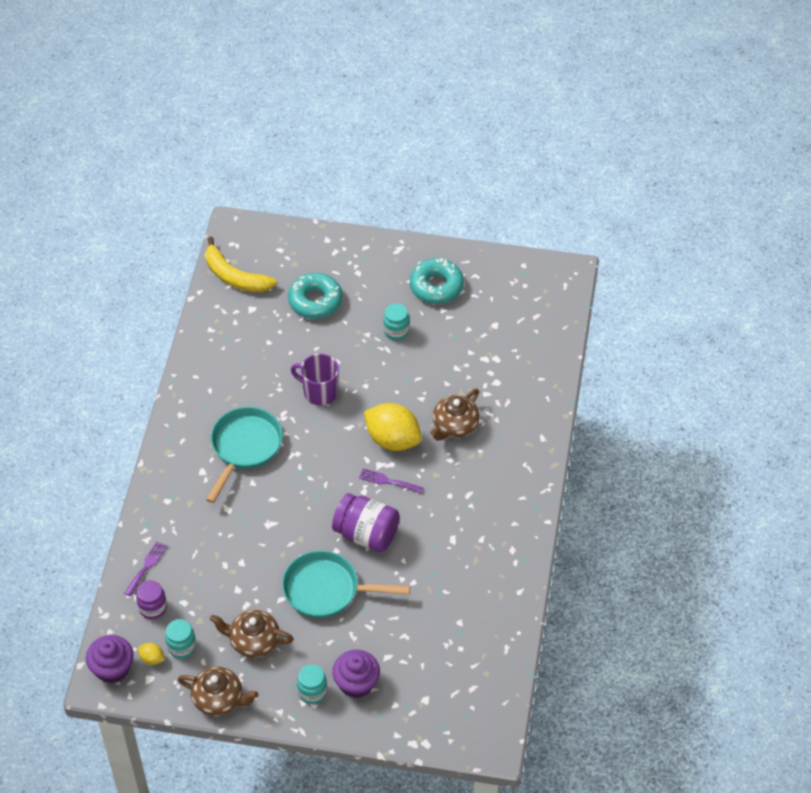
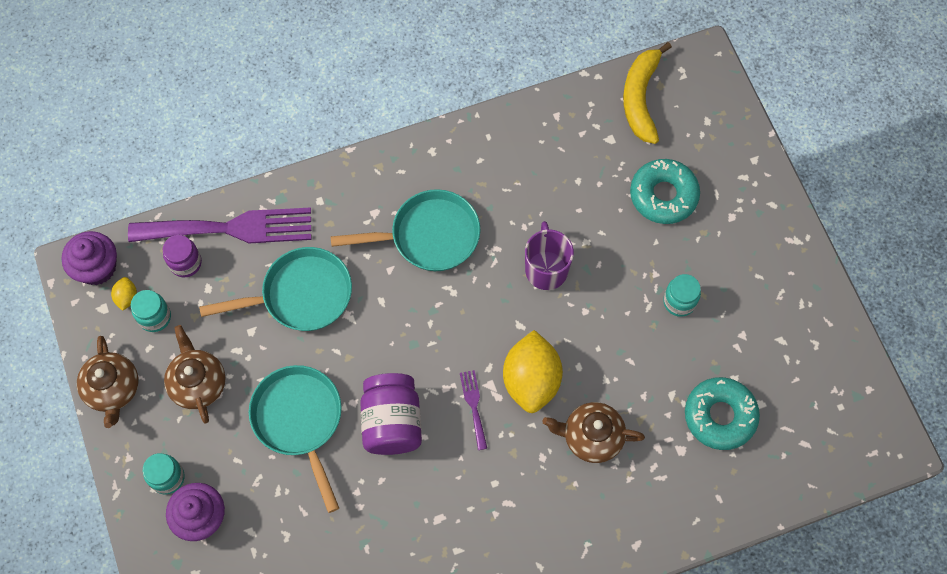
camera: 60 degrees right, 15 degrees up
(146, 566) = (231, 228): purple fork -> purple fork, size x2.33
(232, 546) = (300, 295): none -> turquoise pan
(436, 286) = (770, 310): turquoise donut -> turquoise donut (720, 416)

